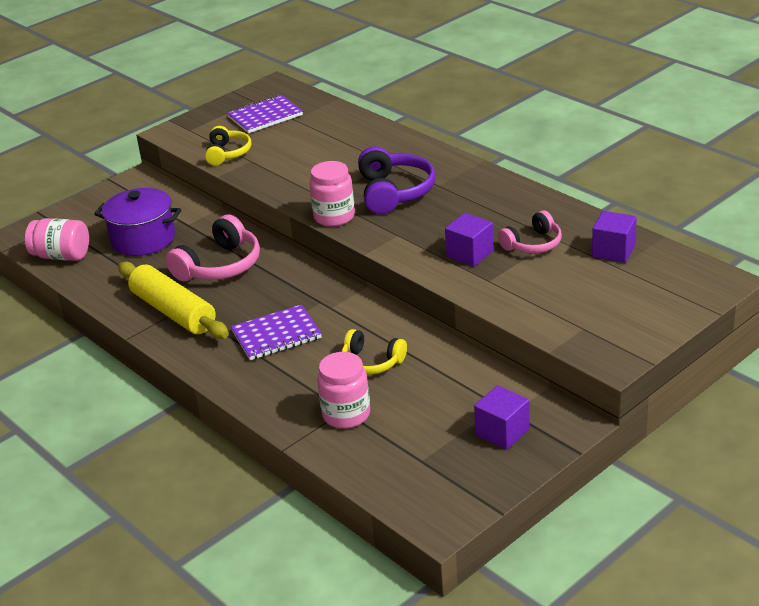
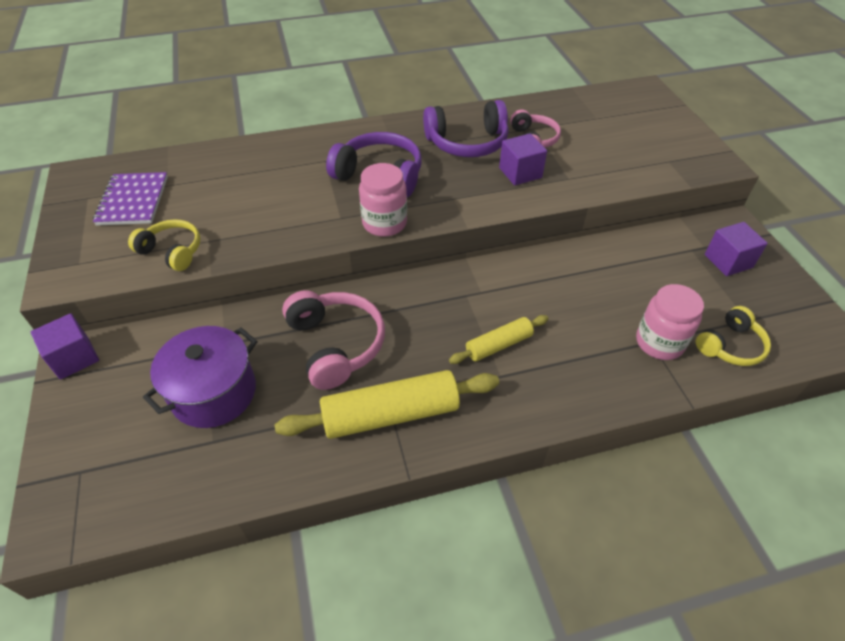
camera: 65 degrees left, 15 degrees up
(62, 256) = (162, 490): pink jar -> none
(276, 335) = (499, 345): purple notebook -> yellow rolling pin
(371, 362) = (587, 297): yellow headphones -> yellow headphones (730, 346)
(488, 213) = (467, 143): none -> purple headphones
(613, 251) = (574, 112): purple cube -> purple cube (74, 358)

